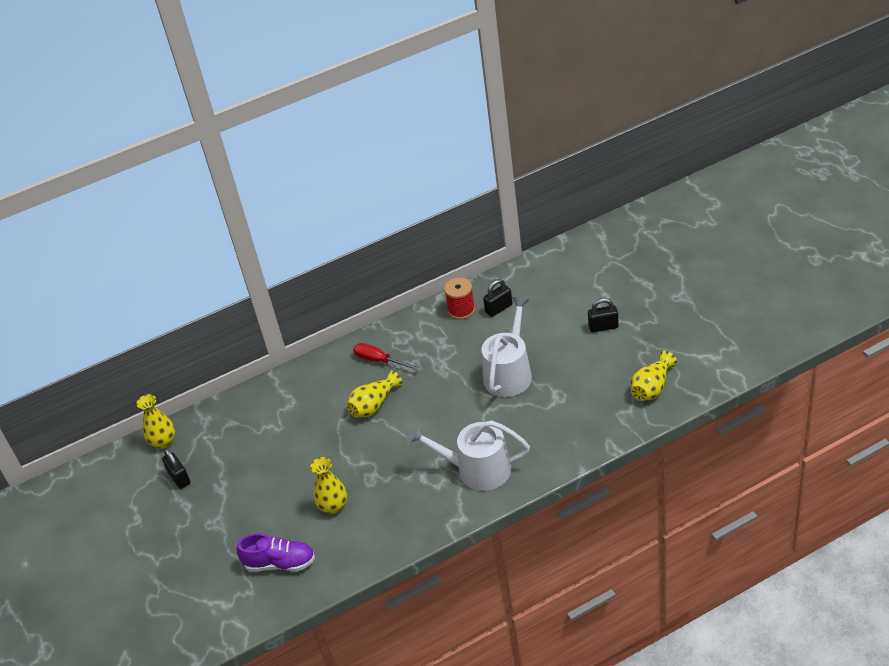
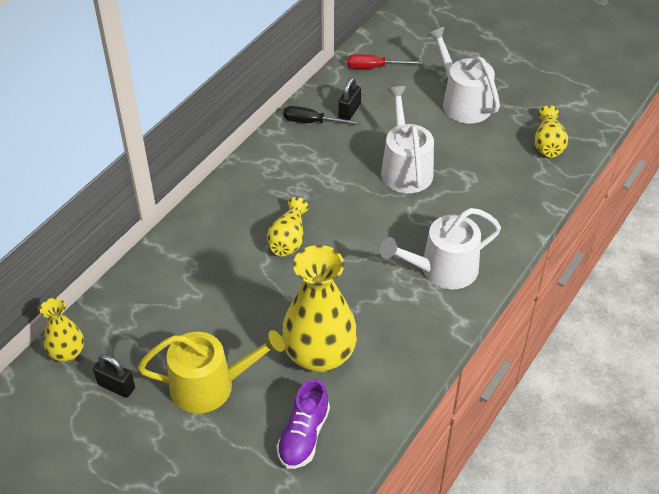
camera: 35 degrees left, 5 degrees up
(241, 501) = (210, 386): none -> yellow watering can
(280, 563) = (304, 436): purple shoe -> purple shoe turned 135 degrees clockwise
(333, 506) = (319, 355): yellow vase -> yellow vase, size x1.90
(379, 361) = (262, 194): red screwdriver -> red screwdriver (374, 67)
(461, 310) = (312, 122): red spool -> black screwdriver
(603, 327) = (463, 102): black padlock -> white watering can

